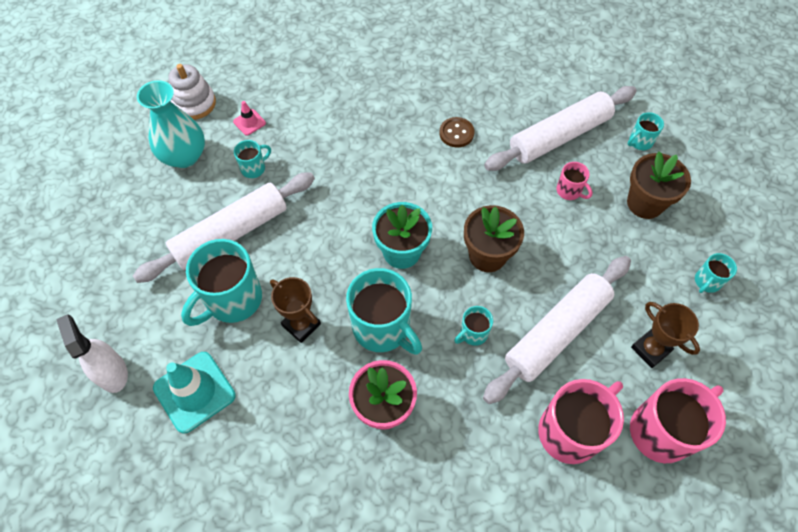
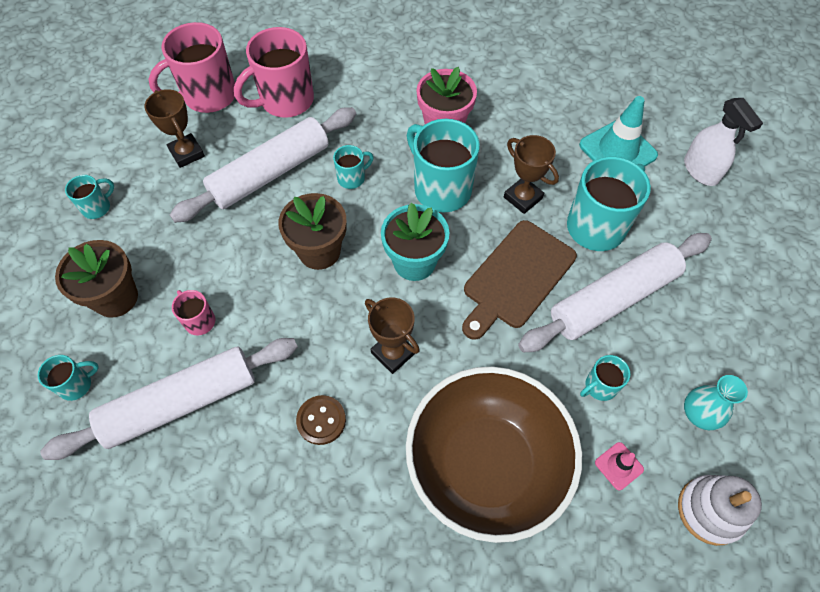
camera: 175 degrees left, 0 degrees up
(184, 156) = (699, 414): turquoise vase -> turquoise vase, size x0.61
(312, 245) = (516, 277): none -> brown cutting board
(339, 117) = (486, 464): none -> brown bowl
(411, 179) = (393, 353): none -> brown trophy

